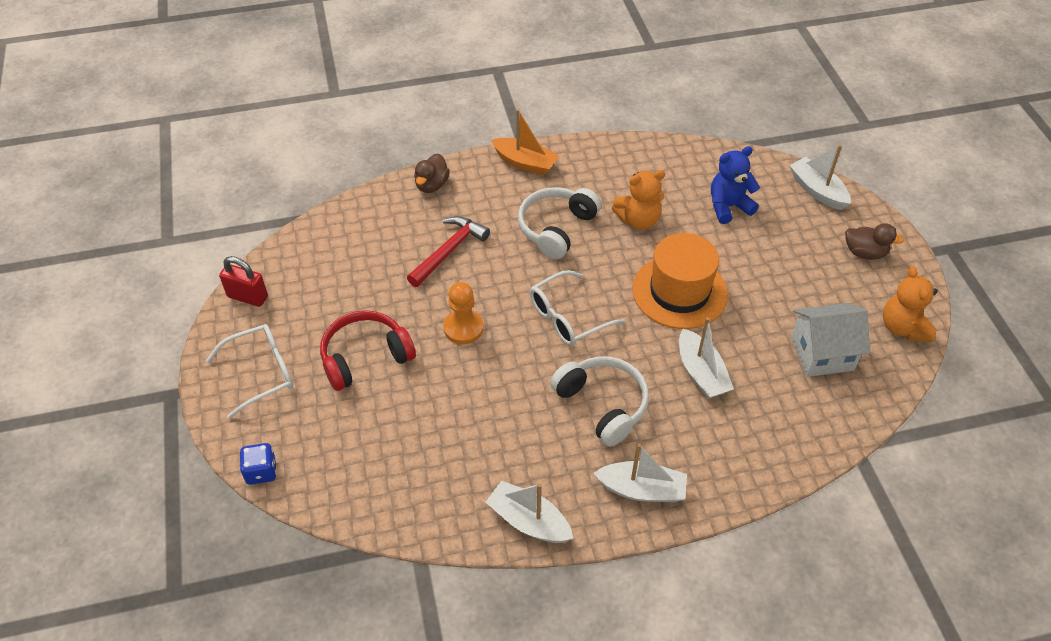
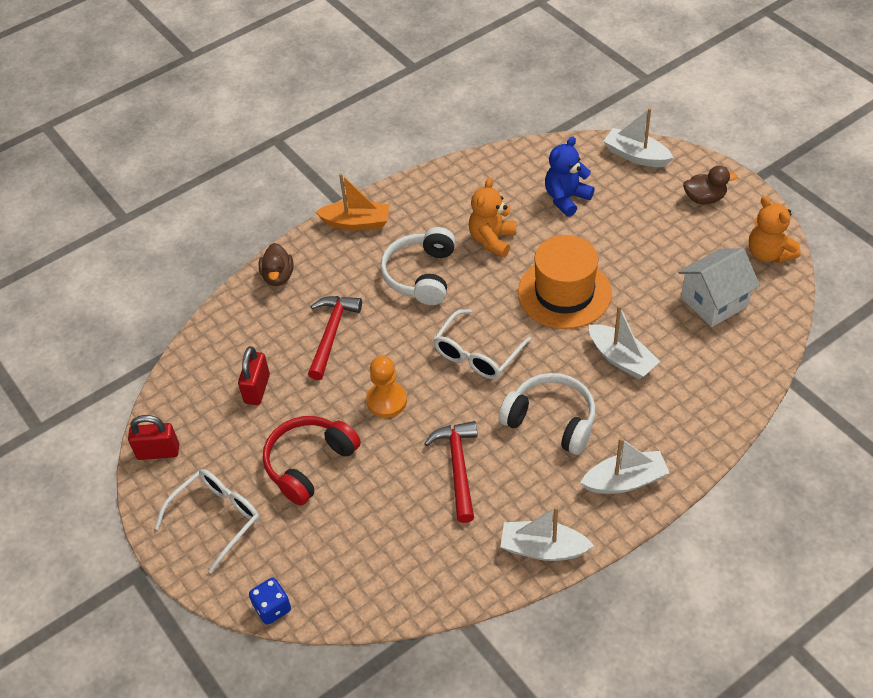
camera: 20 degrees left, 0 degrees up
(359, 275) = (257, 389): none -> red padlock
(493, 413) = (458, 467): none -> red hammer
(638, 220) = (492, 240): orange teddy bear -> orange teddy bear turned 150 degrees clockwise

